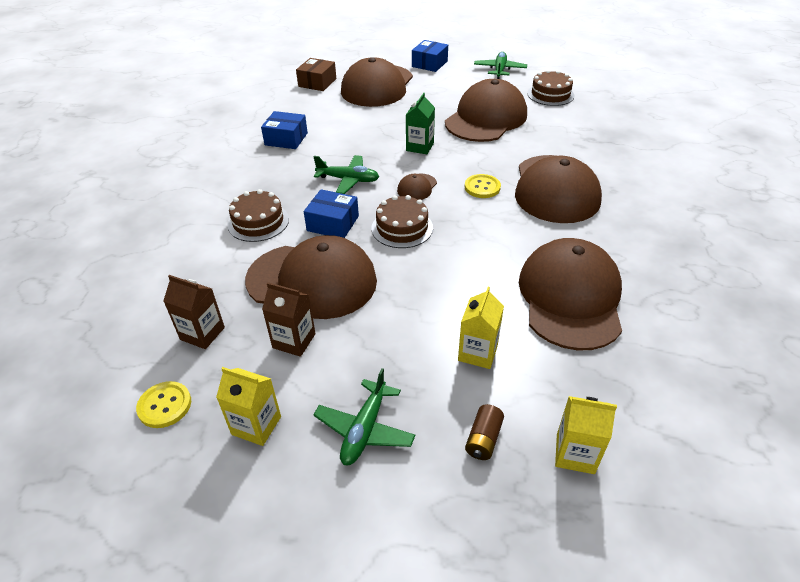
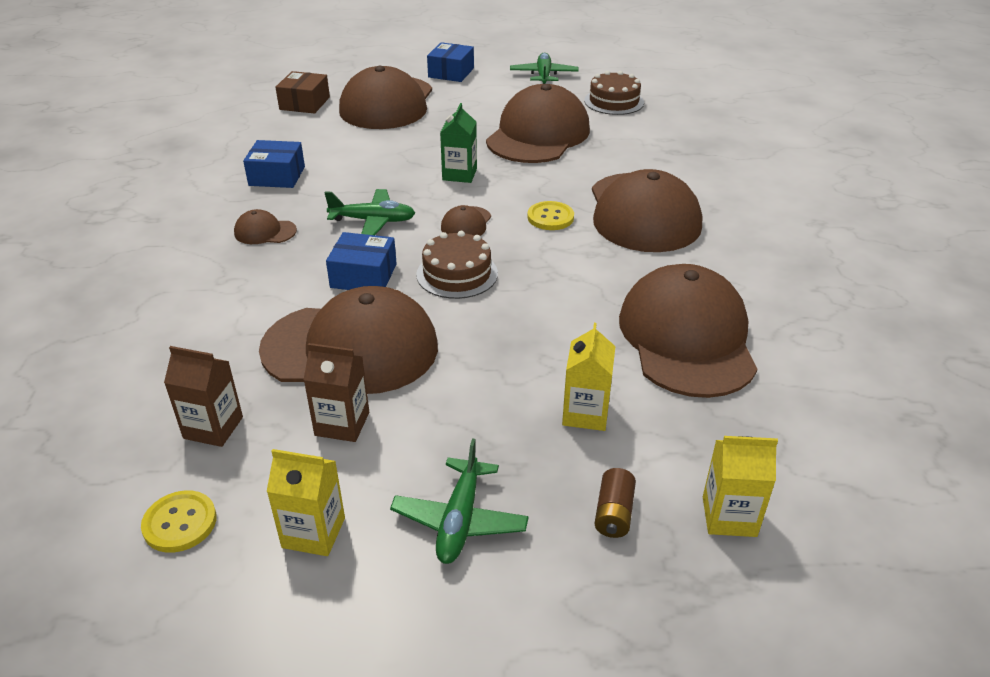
camera: 10 degrees left, 5 degrees down
(258, 222) = (261, 282): brown cake -> none
(269, 182) = (265, 232): none -> brown cap

